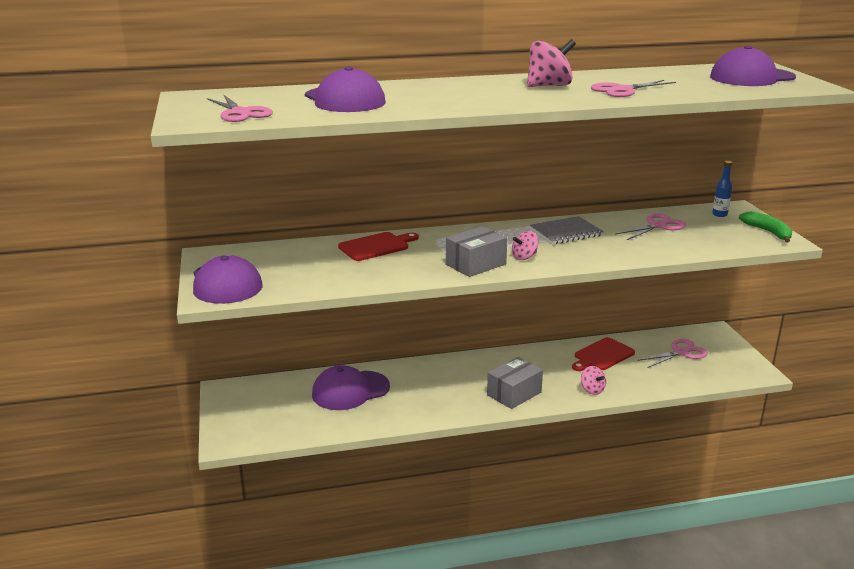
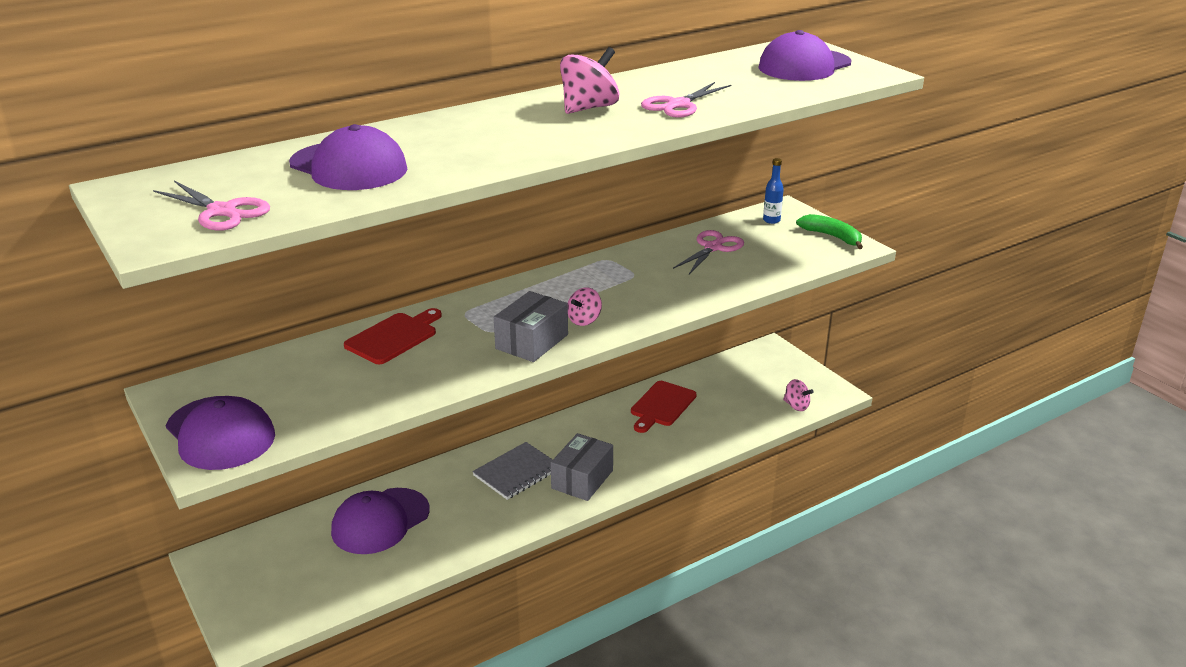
camera: 20 degrees left, 5 degrees up
(565, 232) = (614, 275): grey notebook -> grey notebook (517, 472)
(592, 390) = (668, 454): pink spinning top -> pink spinning top (796, 406)
(681, 352) = (745, 384): pink scissors -> none

